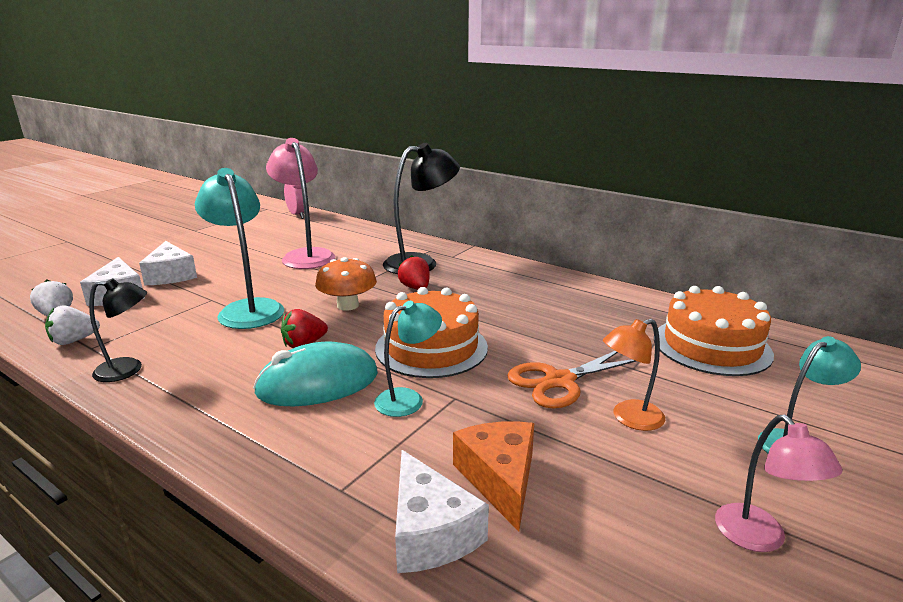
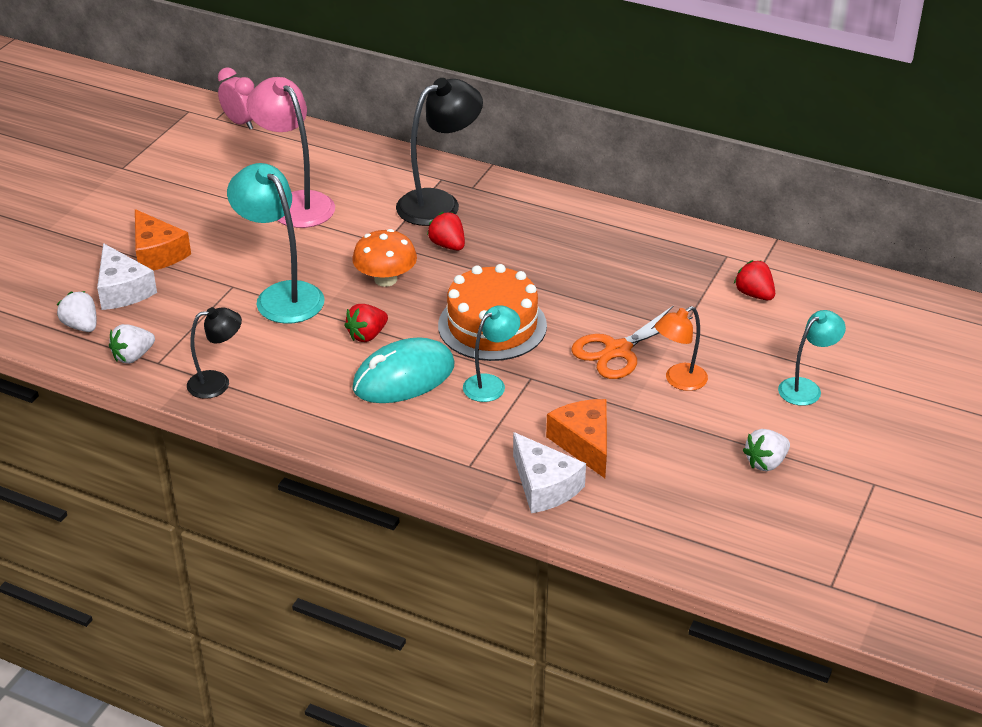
camera: 10 degrees left, 15 degrees up
(170, 275) = (157, 253): white cheese -> orange cheese
(711, 346) = (754, 294): orange cake -> red strawberry
(759, 538) = (766, 462): pink lamp -> white strawberry

